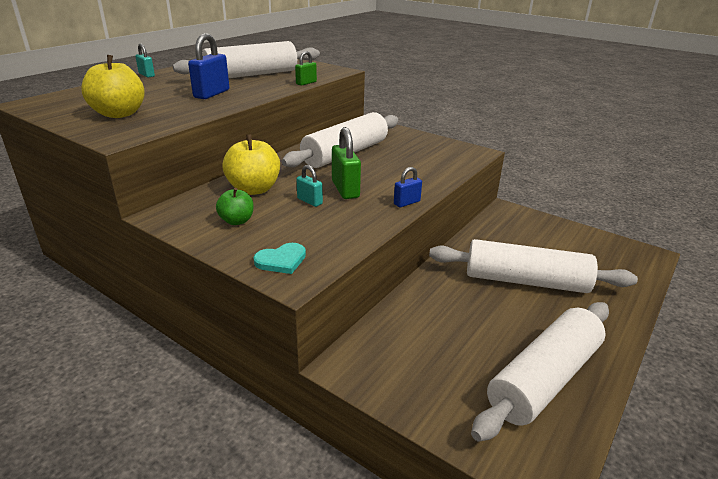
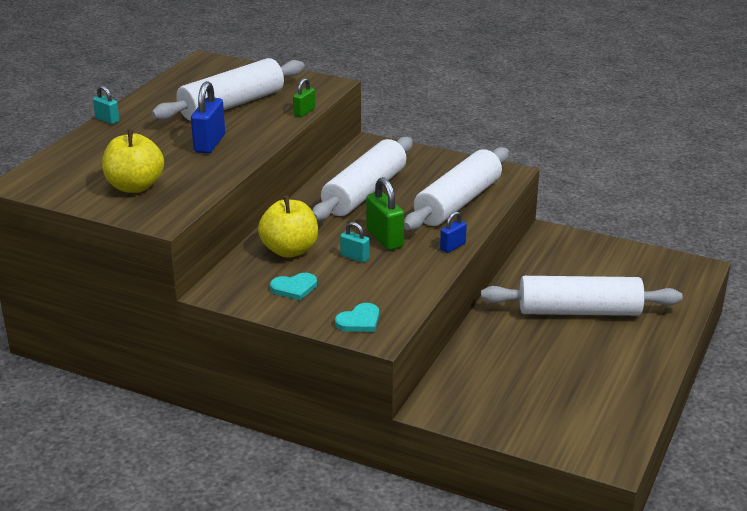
camera: 10 degrees left, 0 degrees up
(237, 221) = (294, 288): green apple -> turquoise heart
(544, 379) = (605, 394): white rolling pin -> white rolling pin (458, 202)

